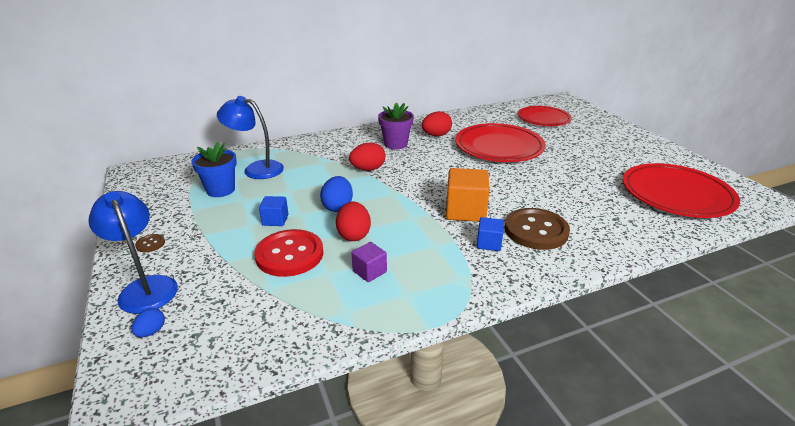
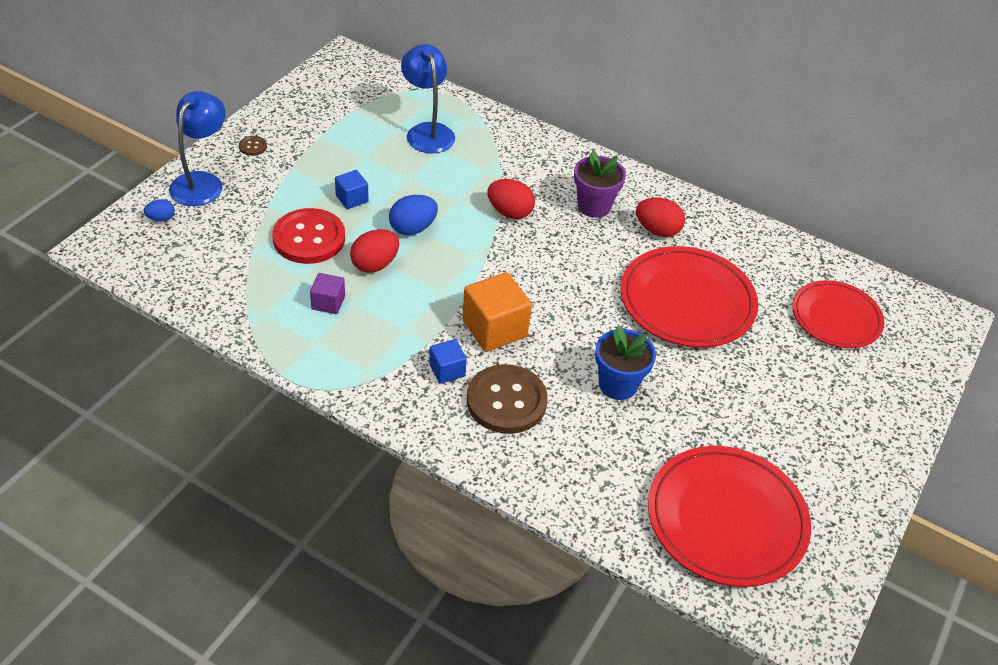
camera: 50 degrees right, 15 degrees up
(221, 190) = (367, 133): blue flower pot -> blue flower pot (618, 384)

